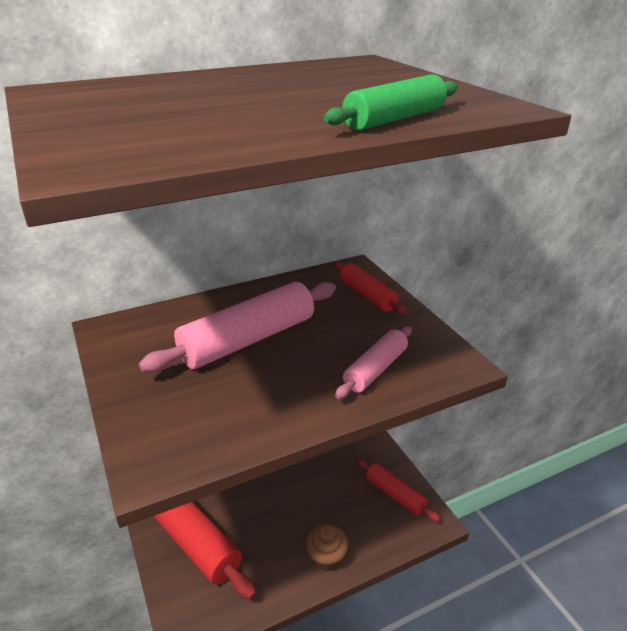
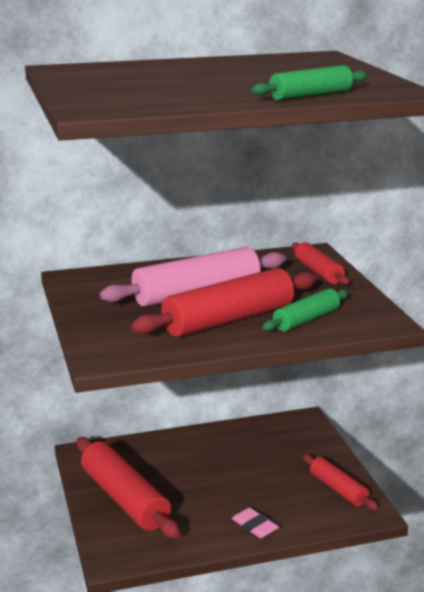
camera: 10 degrees right, 10 degrees down
(291, 379) = (228, 319): none -> red rolling pin
(326, 557) = (254, 526): brown cupcake -> pink eraser
(375, 369) = (306, 320): pink rolling pin -> green rolling pin

